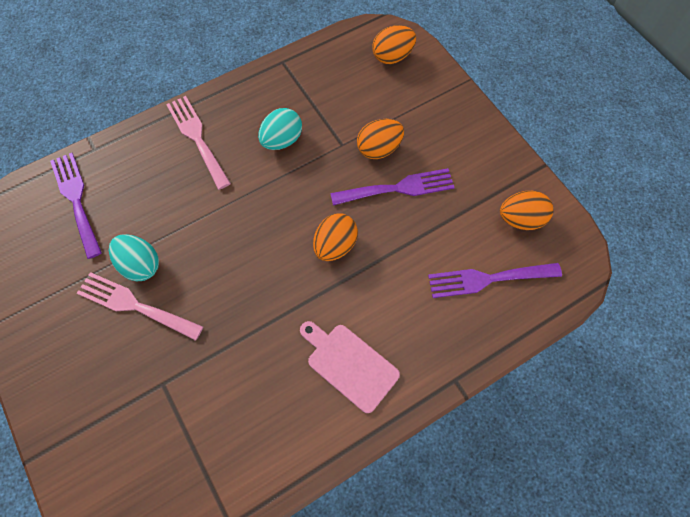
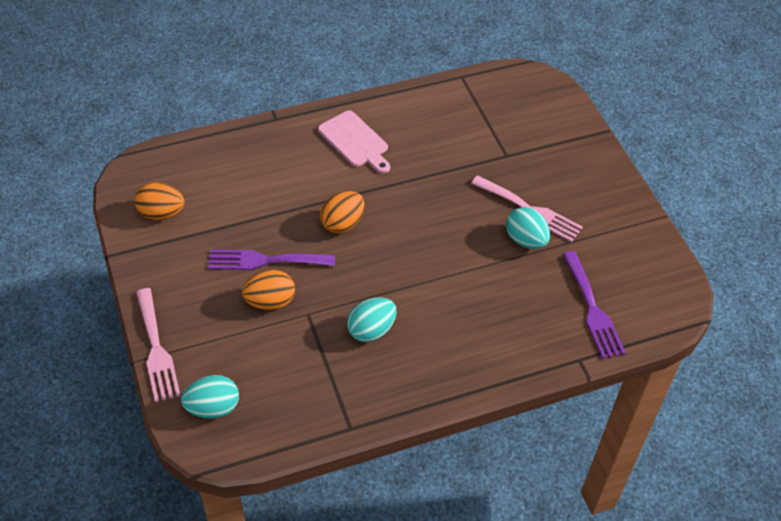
camera: 170 degrees left, 15 degrees down
(197, 138) = (464, 350): pink fork -> pink fork (156, 349)
(392, 56) = (213, 408): orange egg -> turquoise egg
(487, 279) = (217, 175): purple fork -> none

